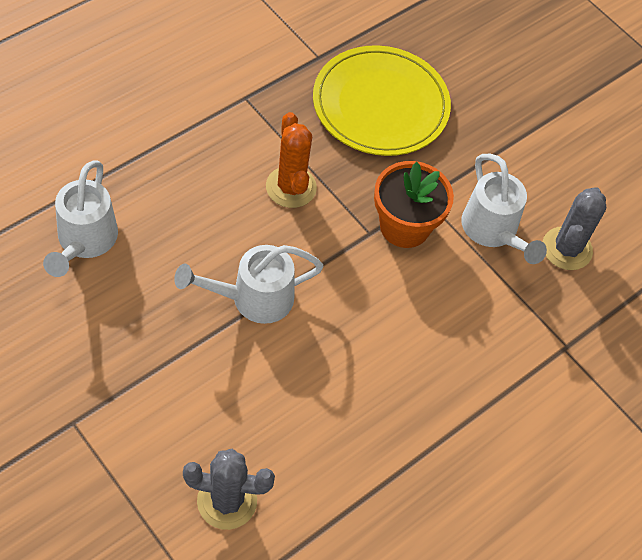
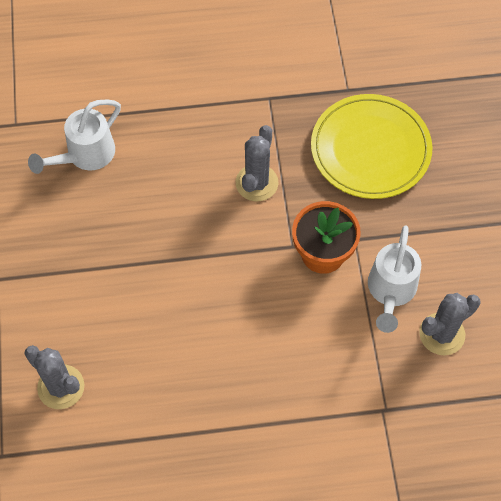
camera: 40 degrees right, 5 degrees up
(253, 298) = (173, 253): white watering can -> none
(291, 187) = (256, 183): orange cactus -> grey cactus

